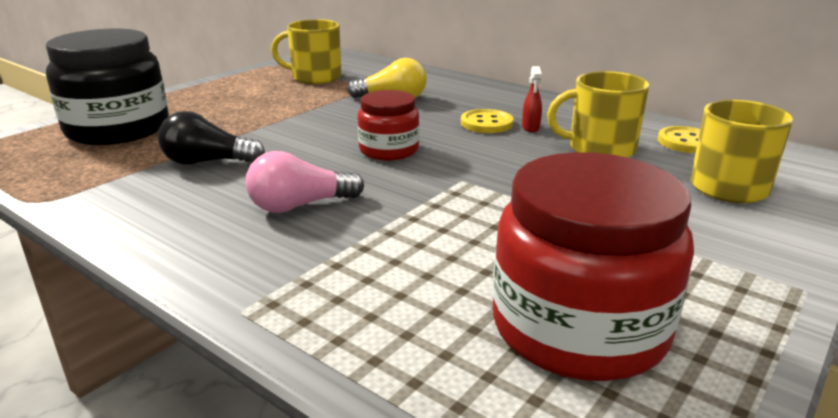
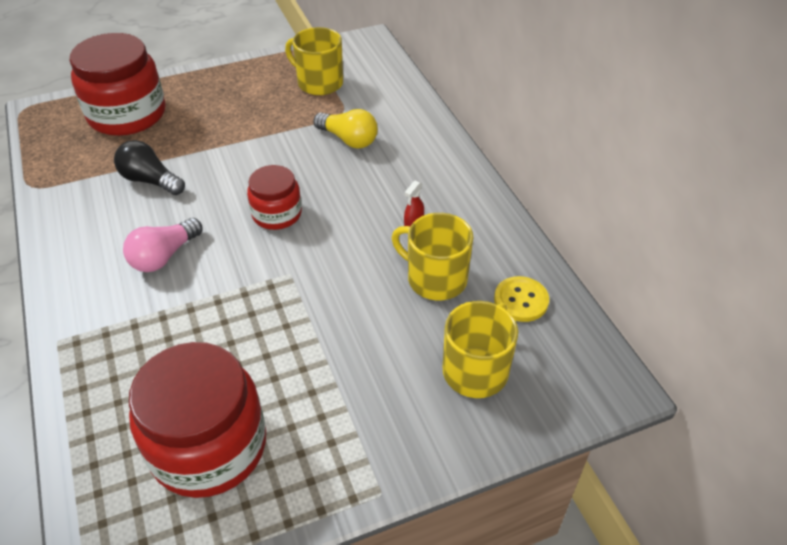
camera: 30 degrees right, 20 degrees up
(118, 129) = (127, 114): black jar -> red jar
(300, 205) = (164, 256): pink light bulb -> pink light bulb turned 60 degrees counterclockwise
(486, 123) = (385, 206): yellow button -> none

